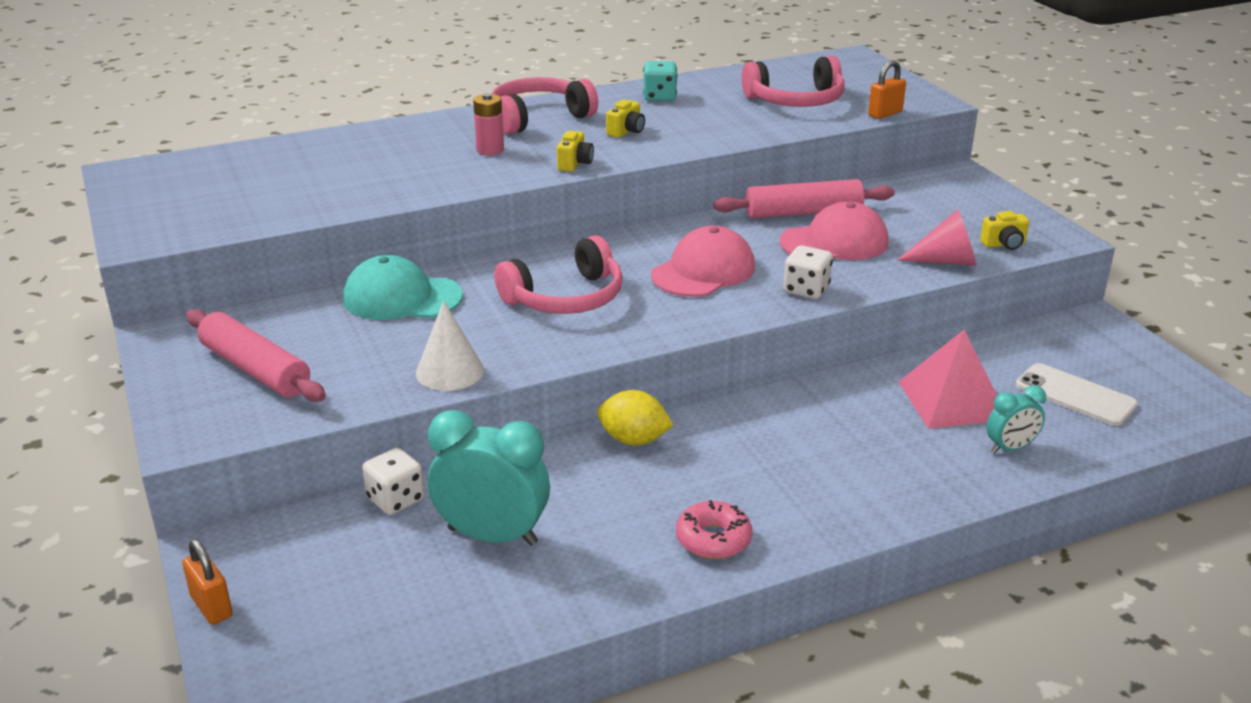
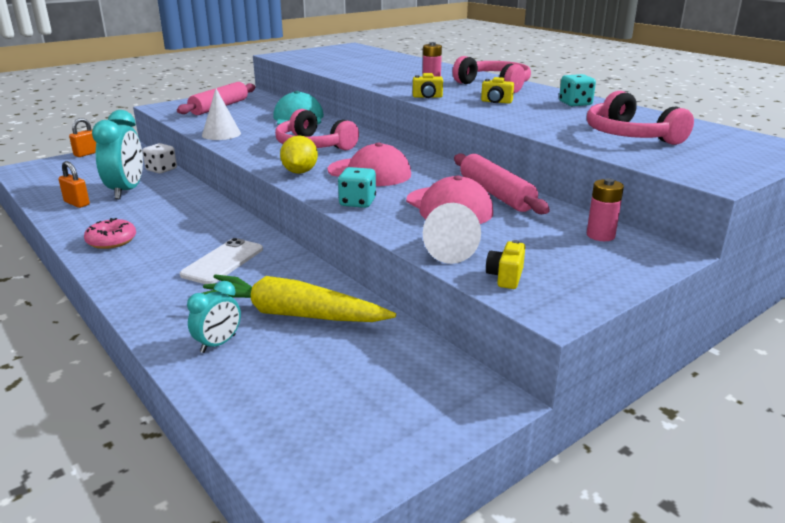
camera: 75 degrees right, 5 degrees down
(633, 440) = (219, 211): yellow lemon -> yellow lemon (300, 172)
(806, 290) = (357, 202): white dice -> turquoise dice
(885, 113) = (647, 163): orange padlock -> orange padlock (77, 203)
(921, 189) = (600, 235): none -> pink battery
(946, 261) = (446, 250): pink cone -> white cone
(952, 400) = (291, 314): pink pyramid -> yellow carrot
(1004, 244) = (505, 277): yellow camera -> yellow camera turned 45 degrees clockwise
(1010, 448) = (218, 344): turquoise clock -> turquoise clock turned 105 degrees counterclockwise
(1075, 395) = (318, 381): white phone -> white phone (223, 262)

